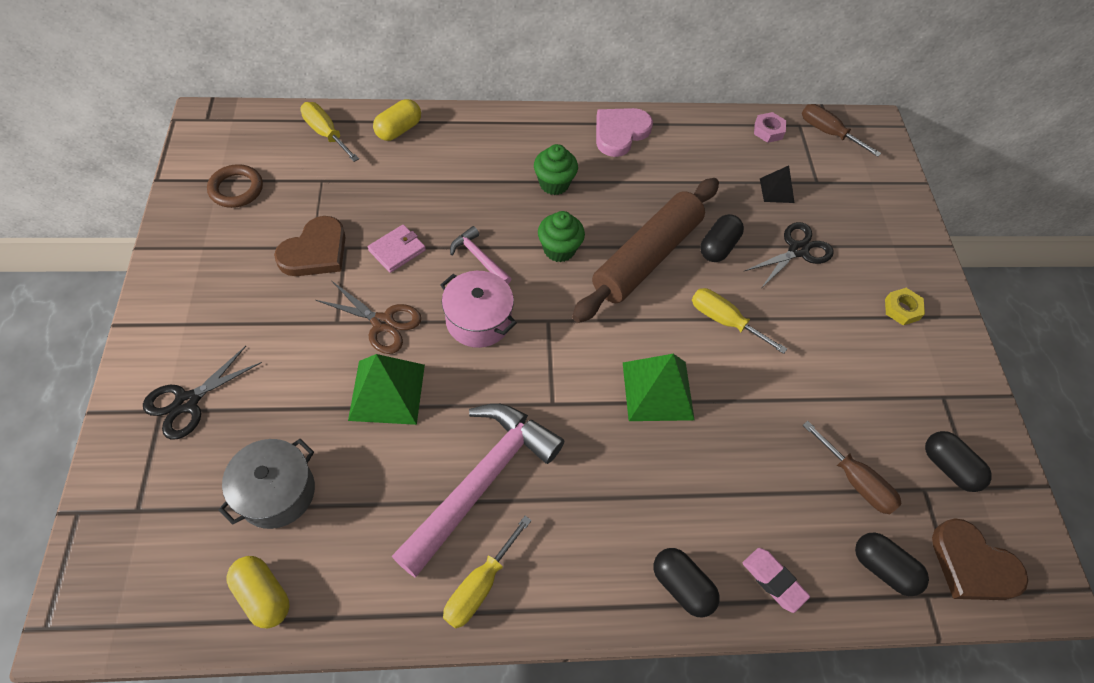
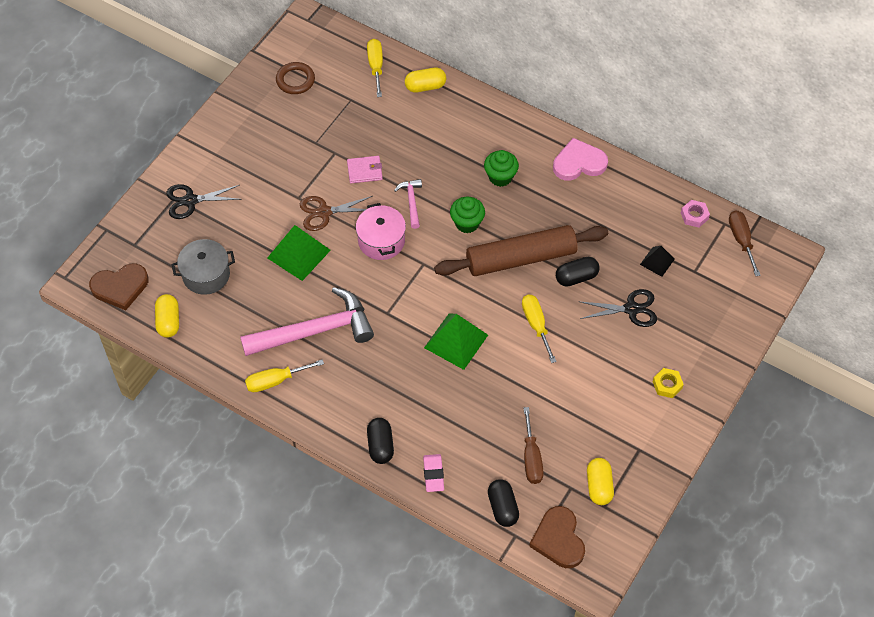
camera: 40 degrees right, 0 degrees up
(315, 251) = (315, 146): brown heart -> brown heart (120, 287)
(382, 323) = (324, 212): brown scissors -> brown scissors turned 105 degrees clockwise
(948, 467) = (599, 486): black capsule -> yellow capsule

